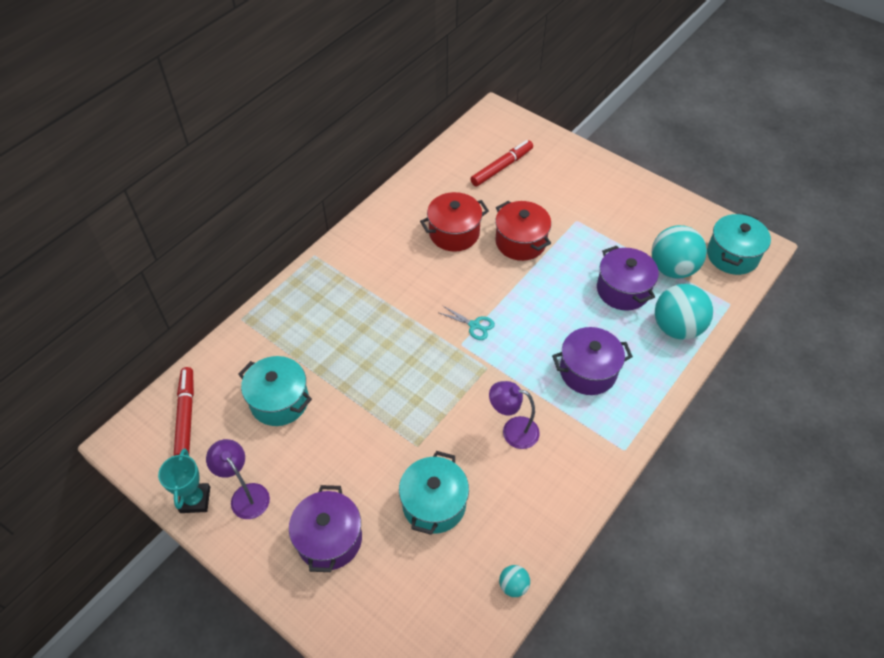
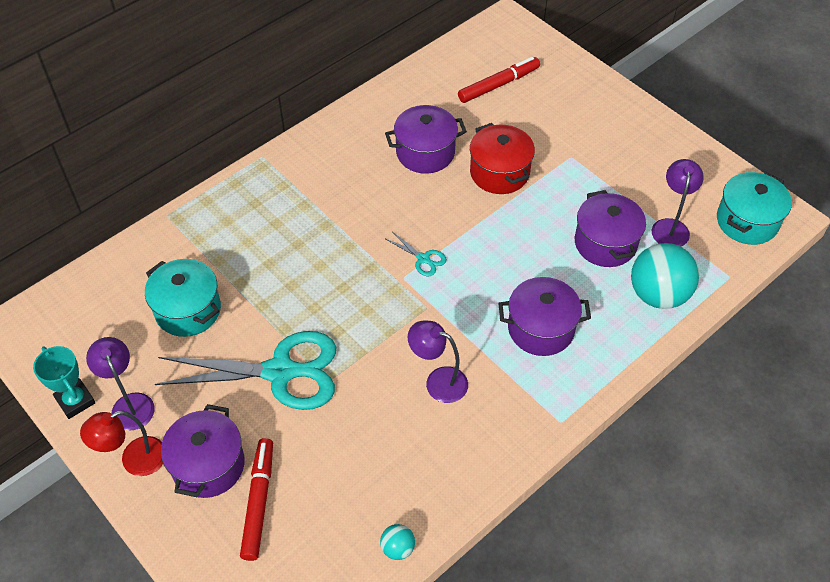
camera: 10 degrees right, 0 degrees up
(186, 416) = (85, 311): red marker -> red marker (258, 502)
(195, 500) = (75, 401): turquoise trophy -> turquoise trophy turned 45 degrees counterclockwise
(261, 546) = (134, 460): none -> red lamp
(375, 443) = (281, 372): none -> turquoise scissors
(434, 504) = (331, 446): turquoise pot -> none
(454, 233) = (425, 152): red pot -> purple pot
(672, 268) = (670, 226): turquoise ball -> purple lamp

